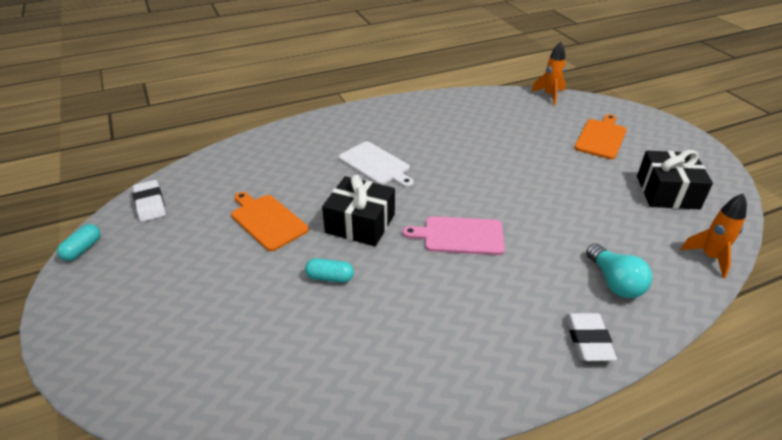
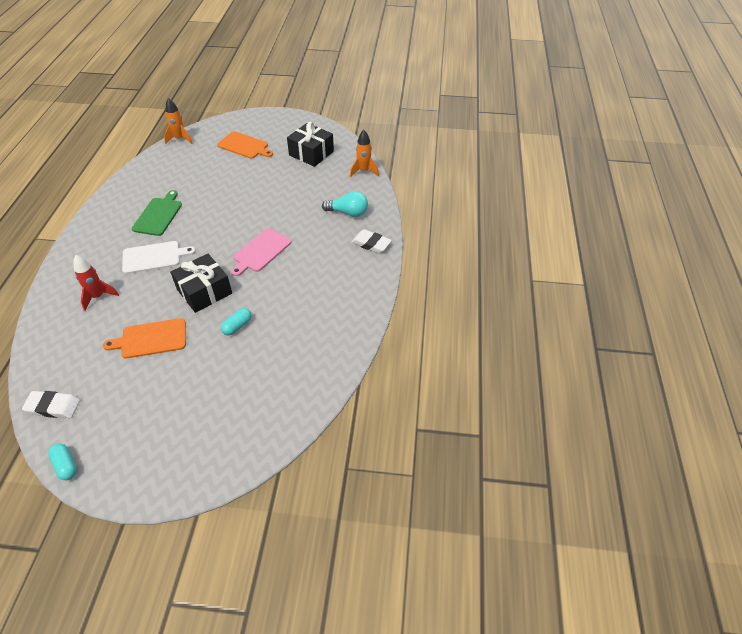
camera: 60 degrees left, 10 degrees up
(297, 159) = (98, 296): none -> red rocket
(433, 138) = (158, 215): none -> green cutting board
(601, 138) = (244, 146): orange cutting board -> orange cutting board turned 150 degrees clockwise

